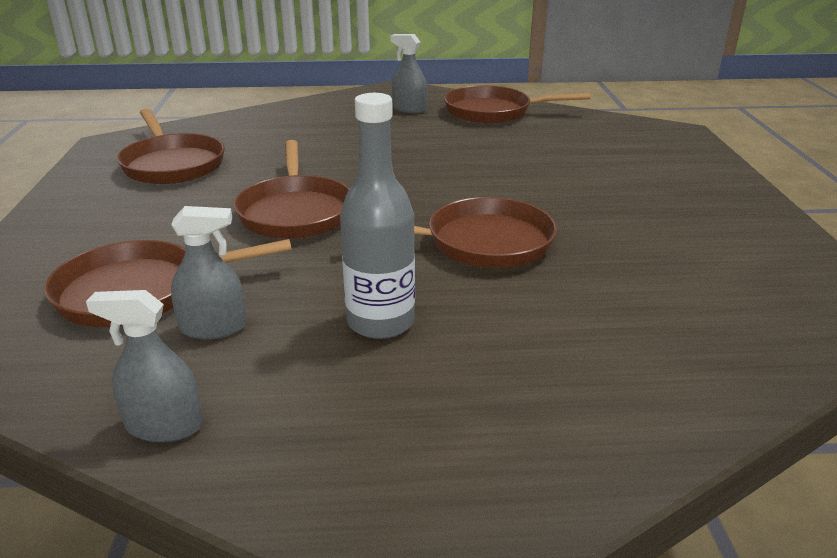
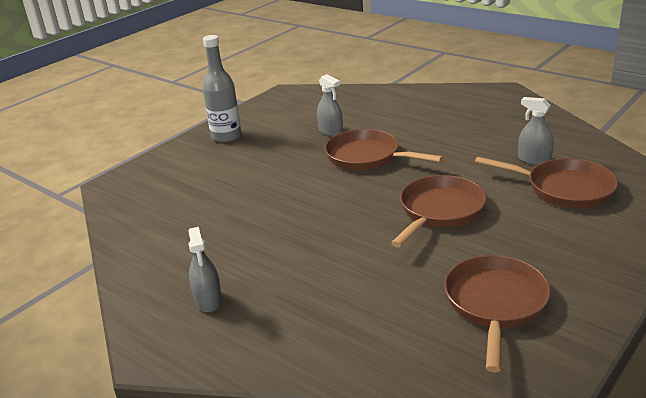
camera: 135 degrees left, 0 degrees up
(164, 426) = (570, 134): grey spray bottle -> grey spray bottle (330, 131)
(380, 322) = (459, 140): grey bottle -> grey bottle (226, 136)
(493, 112) = (159, 261): brown pan -> none

